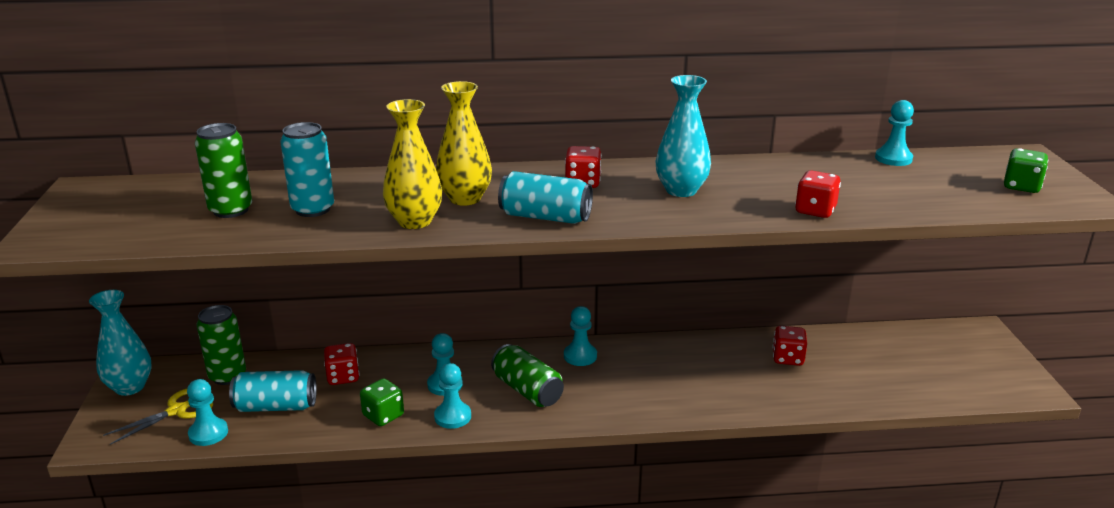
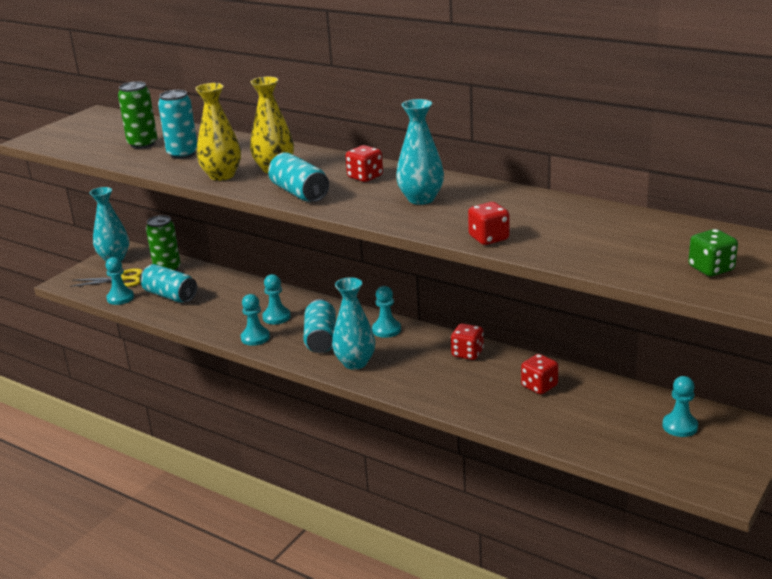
camera: 40 degrees right, 0 degrees up
(343, 377) = (226, 291): red dice -> red dice (467, 353)
(383, 415) = (218, 322): green dice -> none
(527, 390) = (321, 339): green can -> turquoise can
(597, 402) = (355, 363): none -> turquoise vase
(893, 158) = (643, 218): turquoise pawn -> turquoise pawn (680, 426)

